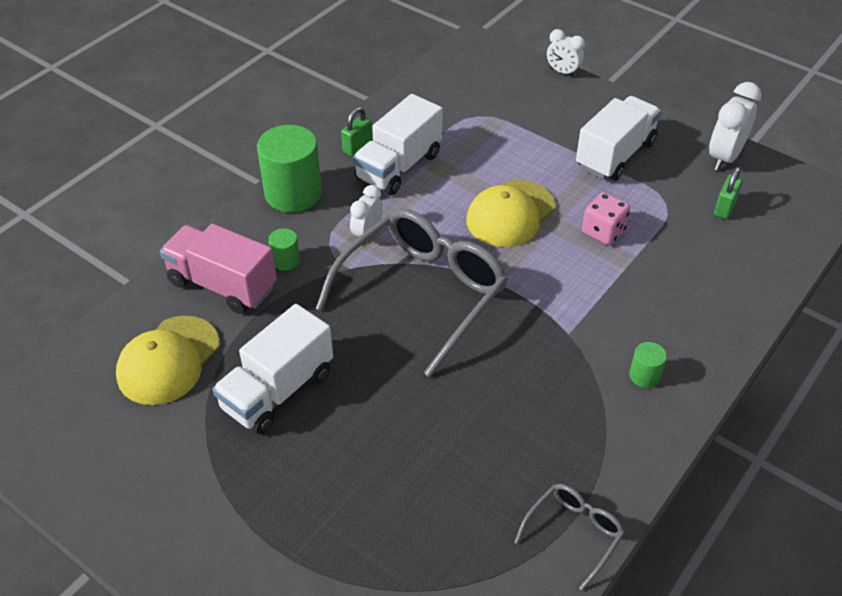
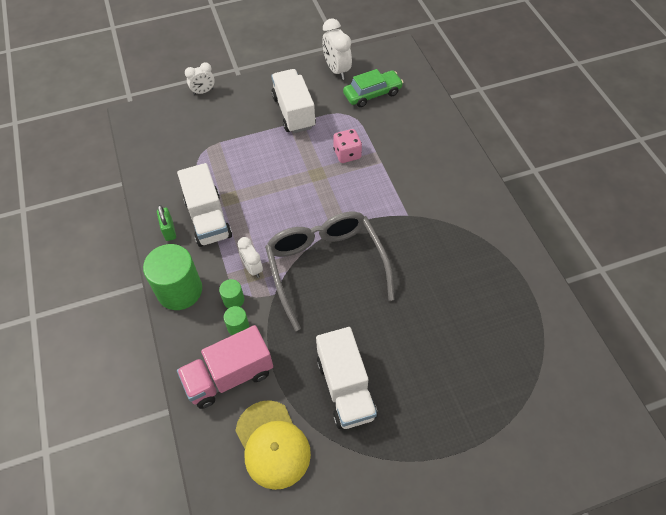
camera: 55 degrees left, 10 degrees up
(510, 214) = (298, 187): yellow cap -> none
(573, 534) = (538, 293): grey glasses -> none
(644, 376) = (459, 200): green cylinder -> green cylinder (233, 300)
(725, 208) = (372, 94): green padlock -> green car

